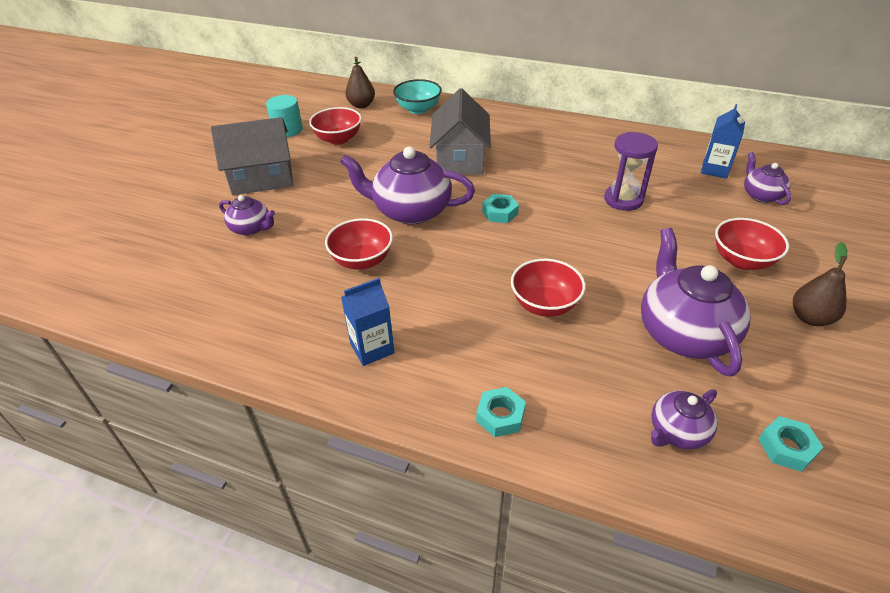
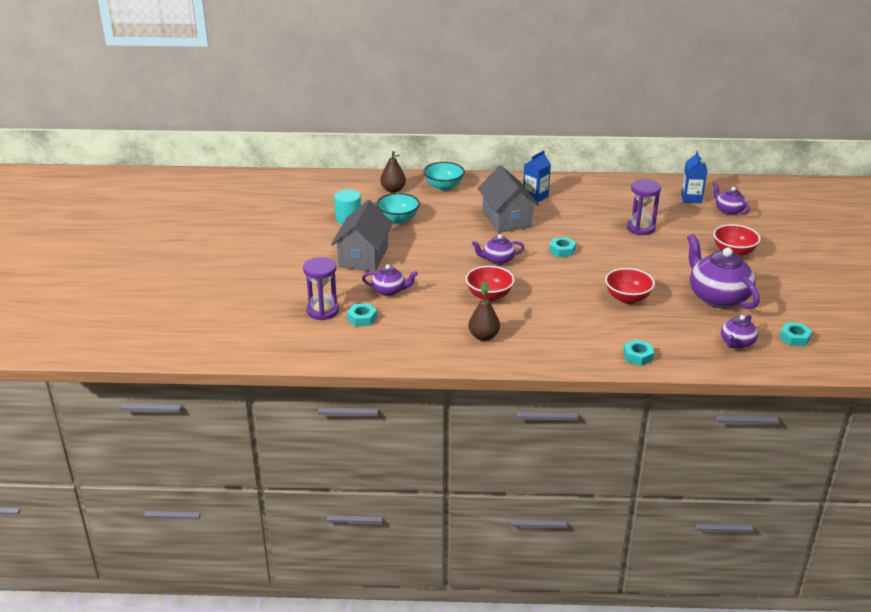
camera: 20 degrees left, 10 degrees down
(154, 240) = (322, 311): none -> purple hourglass
(187, 260) = (362, 318): none -> turquoise nut
(262, 178) = (363, 257): grey house -> grey house turned 45 degrees counterclockwise
(338, 139) = (398, 219): red bowl -> turquoise bowl
(372, 348) = (537, 341): blue carton -> blue carton (535, 197)
(410, 211) = (498, 260): purple teapot -> purple teapot, size x0.53
(810, 318) = (784, 276): brown pear -> brown pear (483, 336)

